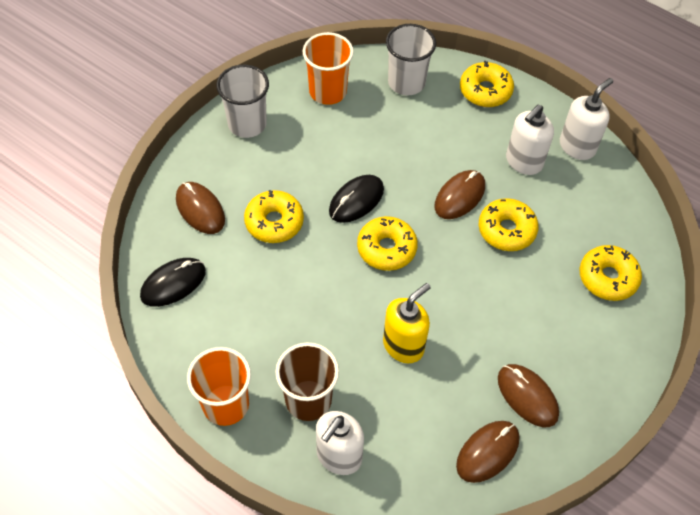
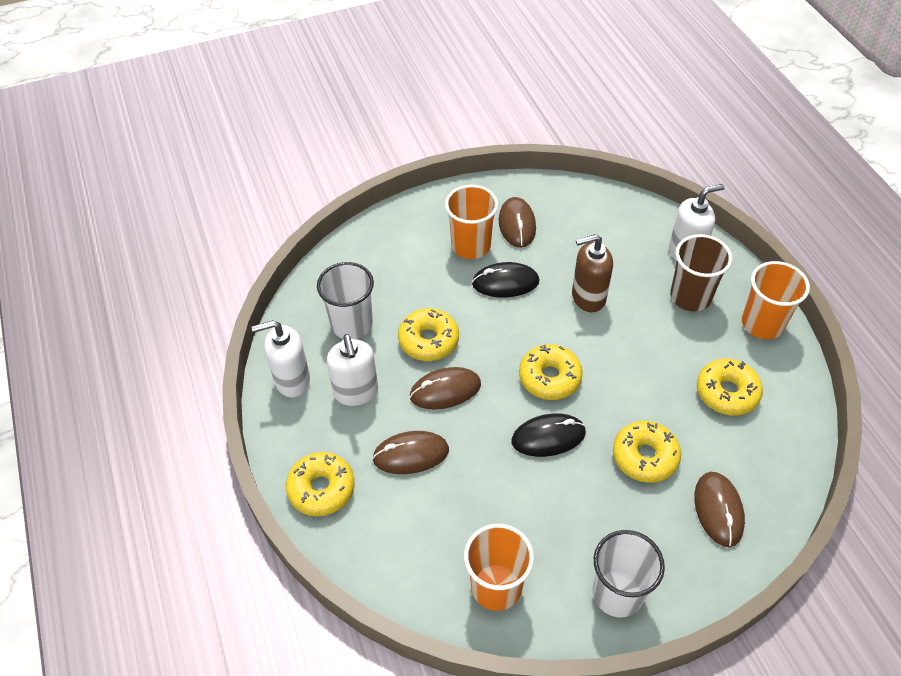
camera: 145 degrees left, 5 degrees down
(173, 283) = (775, 445): black mouse -> black mouse (505, 283)
(403, 345) = (588, 297): yellow soap dispenser -> brown soap dispenser
(406, 82) = (397, 548): white cup -> white cup (351, 324)
(487, 452) = (573, 208): brown mouse -> brown mouse (411, 454)
(523, 162) = (356, 392): white soap dispenser -> white soap dispenser turned 90 degrees clockwise
(549, 345) = (471, 246): none -> orange cup
(607, 278) = (381, 266): yellow donut -> yellow donut (727, 392)

